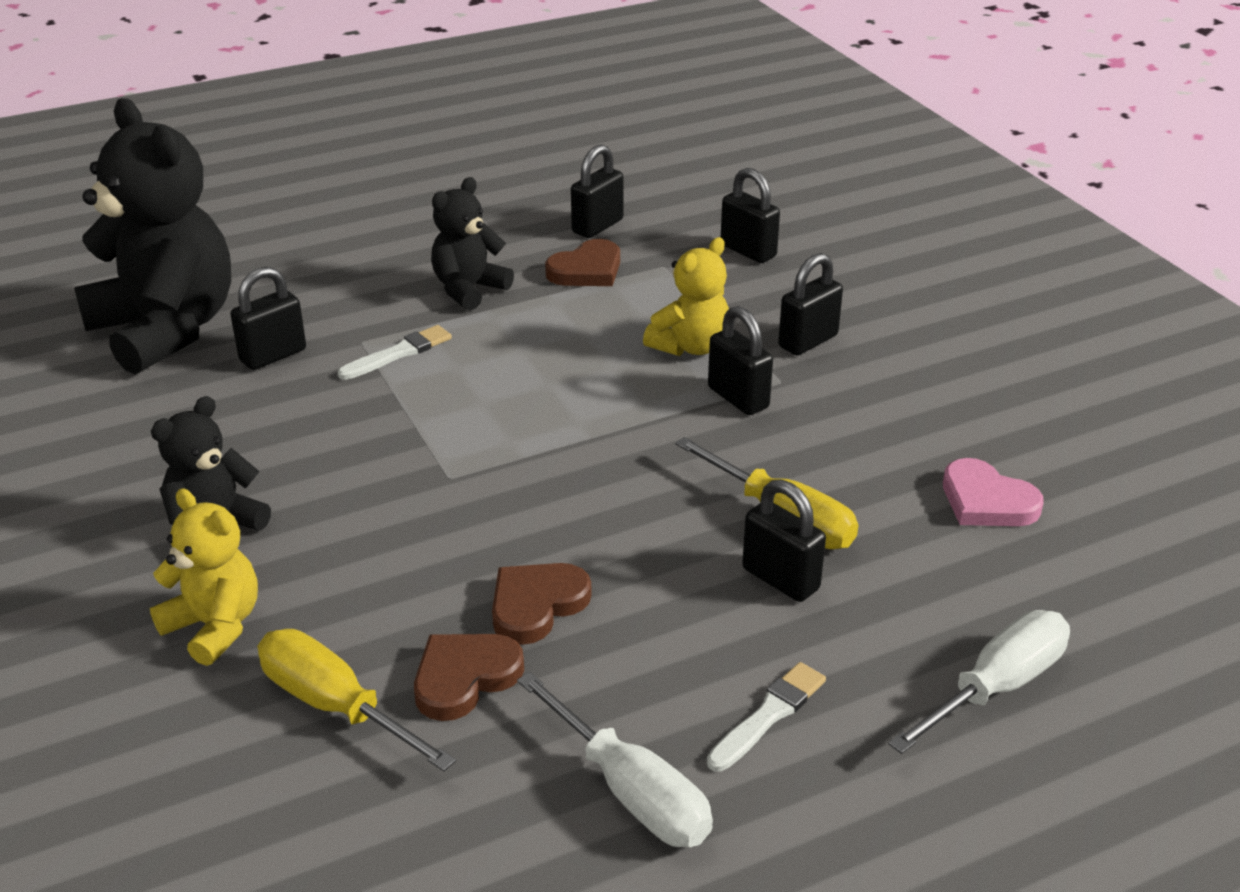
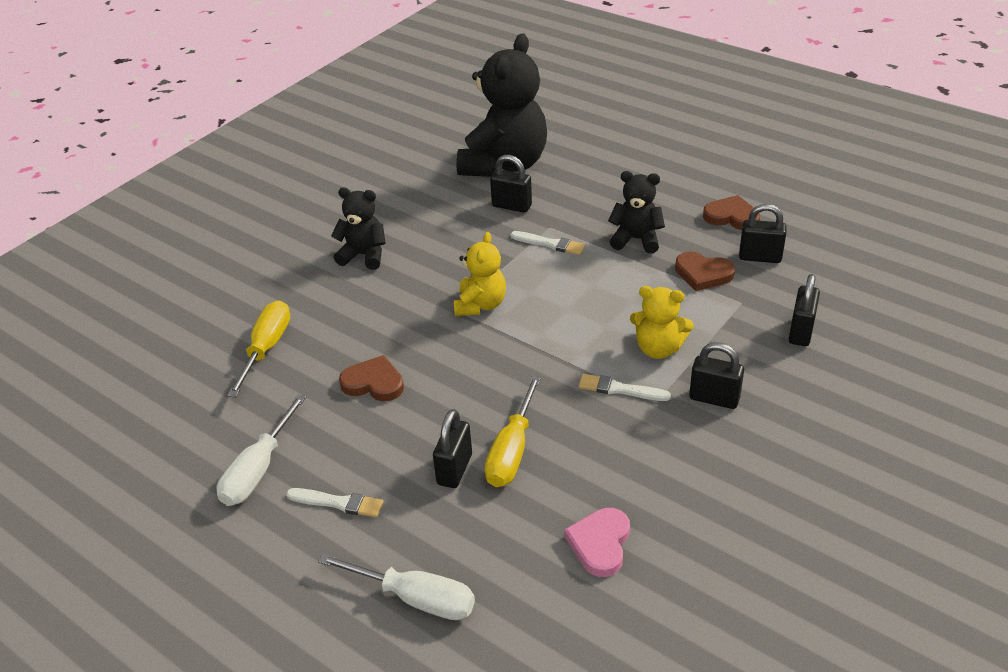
camera: 65 degrees right, 5 degrees up
(215, 626) = (298, 289): yellow teddy bear -> yellow teddy bear (480, 305)
(464, 678) = (307, 381): brown heart -> brown heart (731, 216)
(738, 398) = (620, 389): black padlock -> white brush

